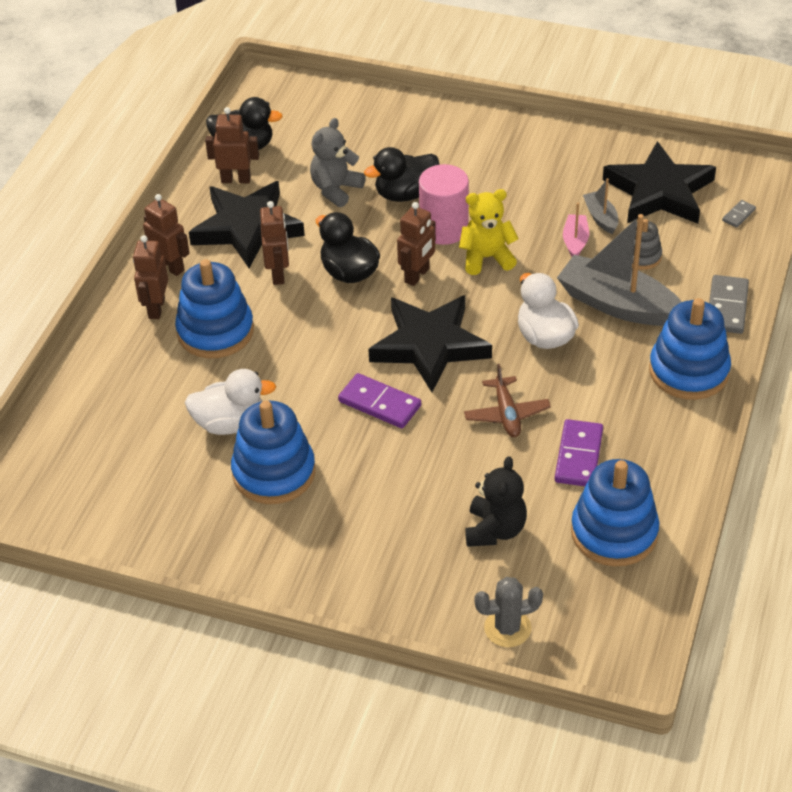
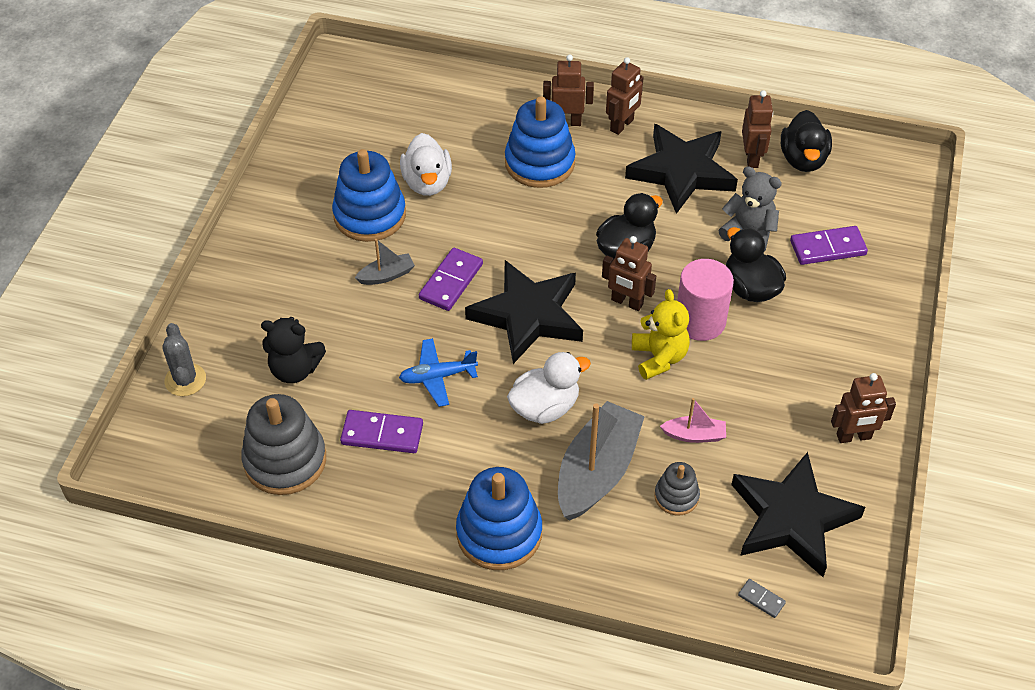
camera: 85 degrees right, 5 degrees up
(278, 274) = (619, 199): brown robot -> brown robot (854, 437)
(361, 143) = (828, 248): none -> purple domino
(506, 414) = (437, 377): brown plane -> blue plane
(601, 217) = (737, 459): grey boat -> grey boat (386, 275)
(614, 532) = (285, 460): blue stacking toy -> grey stacking toy
(727, 307) = (600, 576): grey domino -> none

